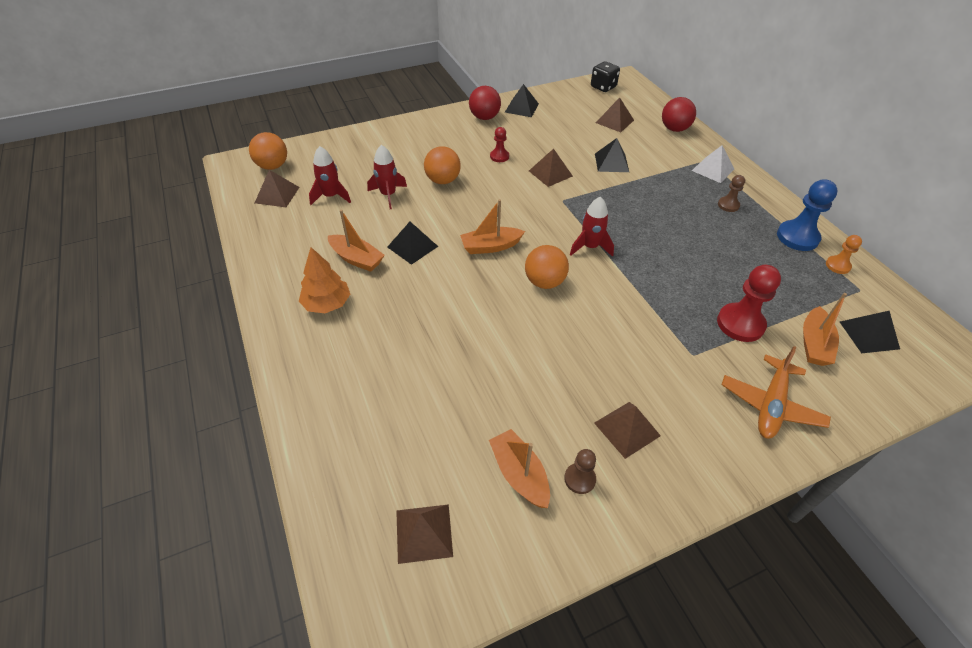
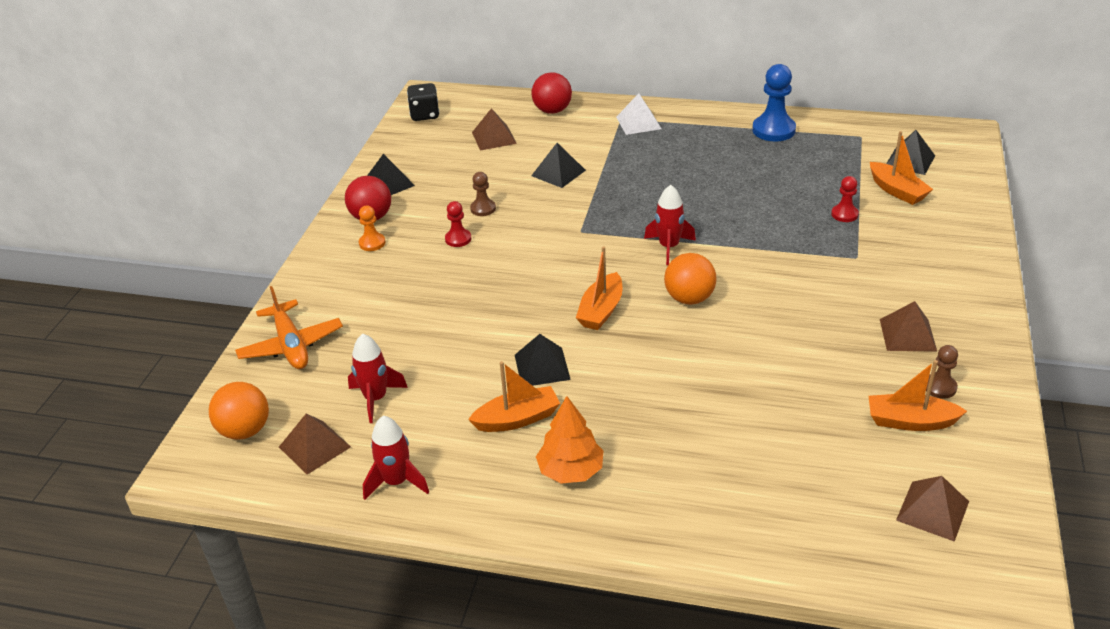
camera: 50 degrees left, 10 degrees down
(388, 195) = (428, 350): red rocket -> red rocket (396, 482)
(443, 180) = (451, 298): orange ball -> none
(550, 173) = (529, 218): brown pyramid -> none
(728, 205) = (696, 141): brown pawn -> brown pawn (483, 209)
(740, 324) = (844, 214): red pawn -> red pawn, size x0.55
(771, 405) = (940, 246): orange plane -> orange plane (291, 345)
(837, 266) = (825, 131): orange pawn -> orange pawn (372, 243)

